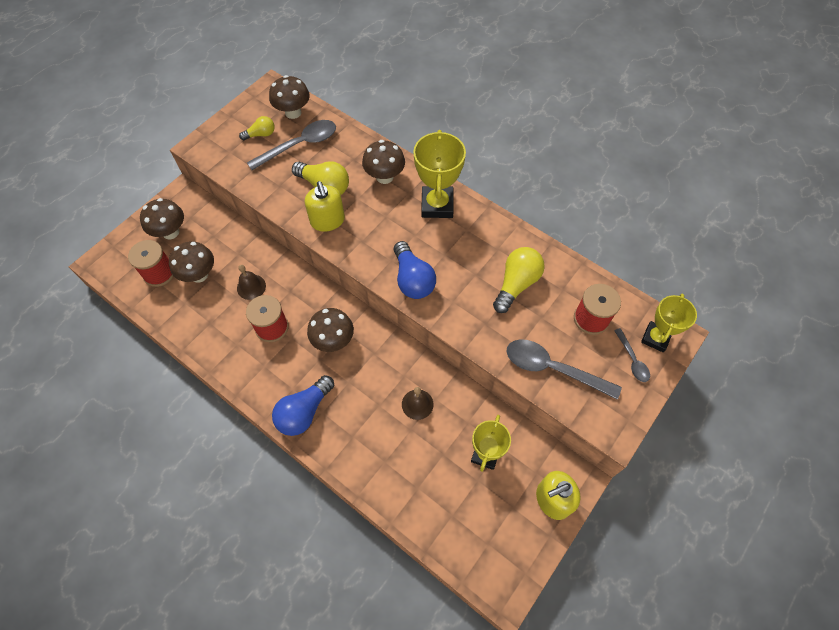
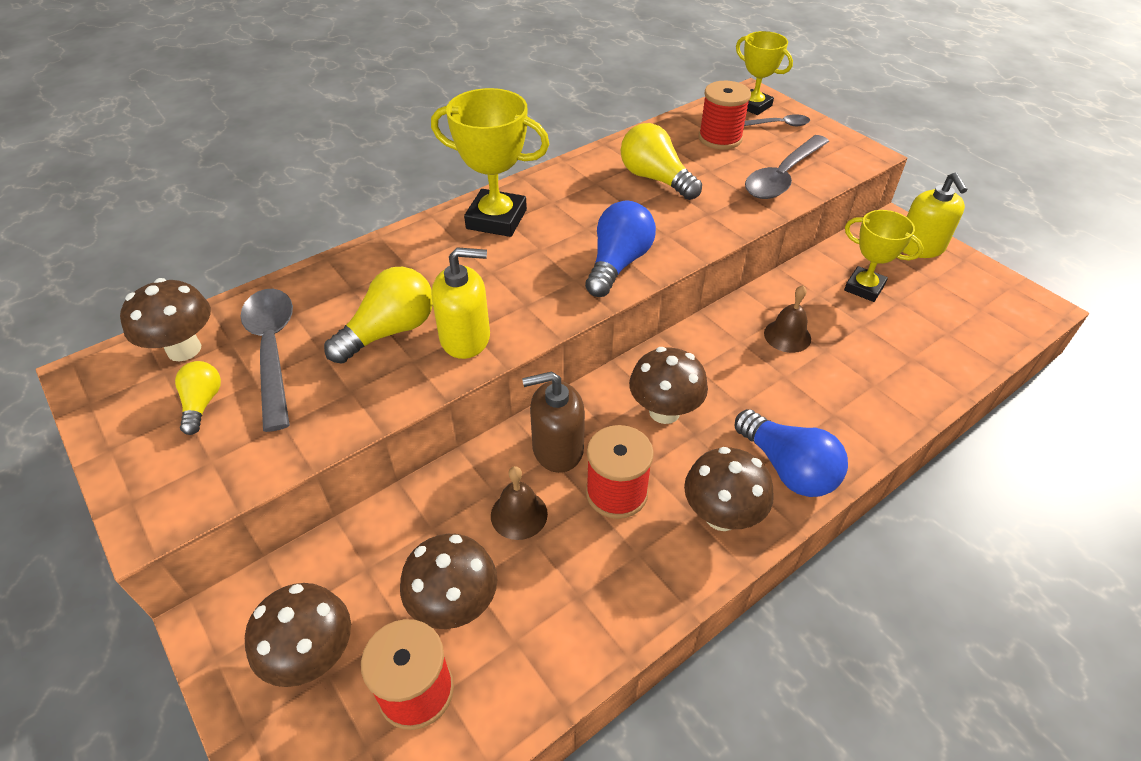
camera: 75 degrees left, 15 degrees down
(295, 293) = (557, 448): none -> brown soap dispenser
(384, 177) = (412, 260): brown mushroom -> brown mushroom (721, 515)
(412, 279) = (618, 264): blue light bulb -> blue light bulb turned 60 degrees counterclockwise

